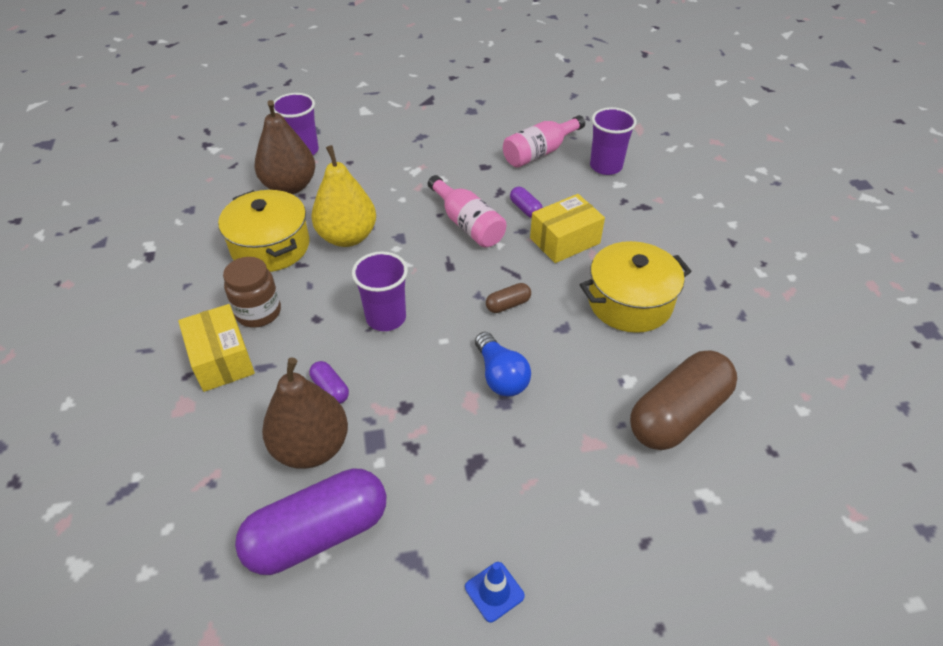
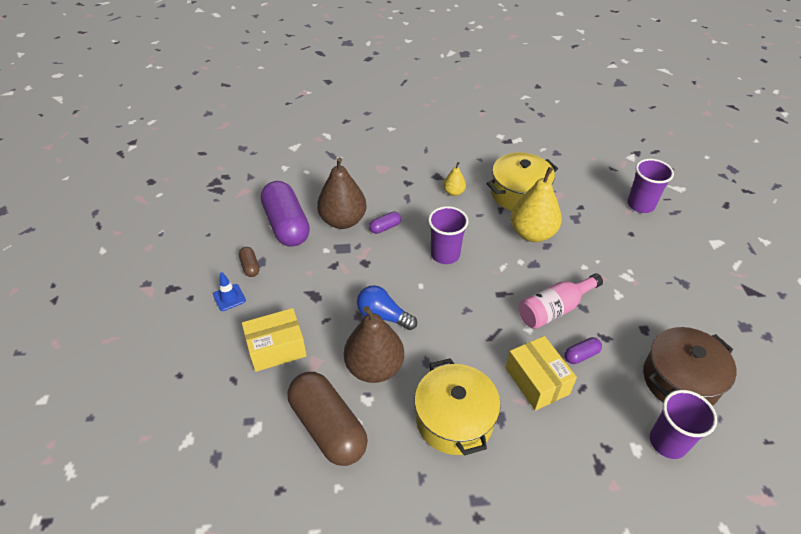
camera: 95 degrees right, 0 degrees up
(222, 359) = (415, 180): yellow box -> yellow box (276, 348)
(258, 312) = (454, 192): brown jar -> yellow pear
(290, 186) = (590, 200): brown pear -> brown pear (374, 367)
(500, 376) = (383, 316): blue light bulb -> blue light bulb turned 45 degrees clockwise
(508, 304) = (455, 328): brown capsule -> brown capsule (250, 266)
(539, 152) = (680, 380): pink bottle -> brown pot

